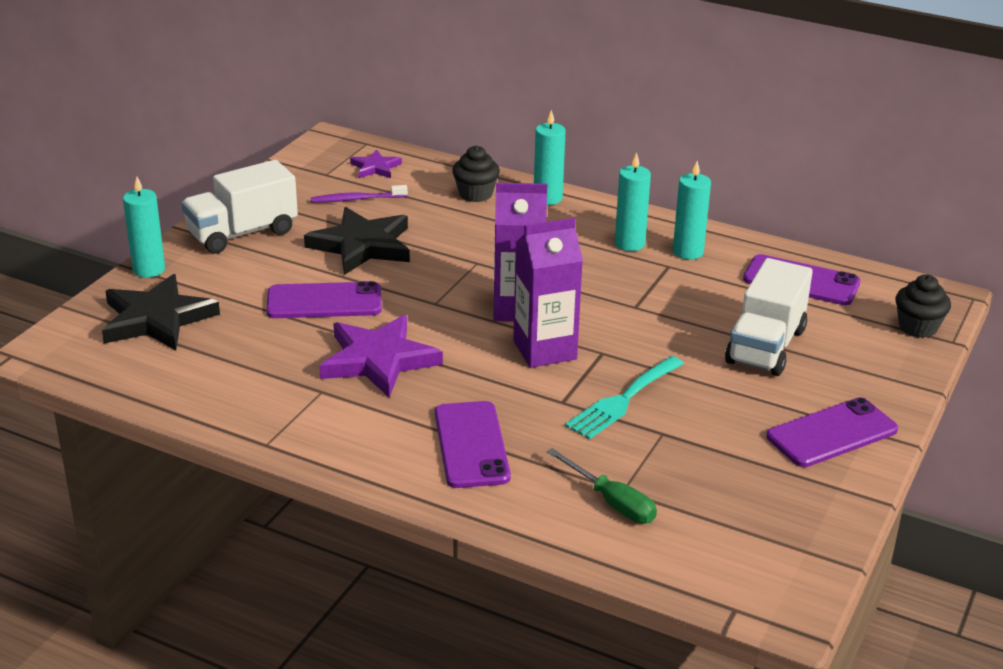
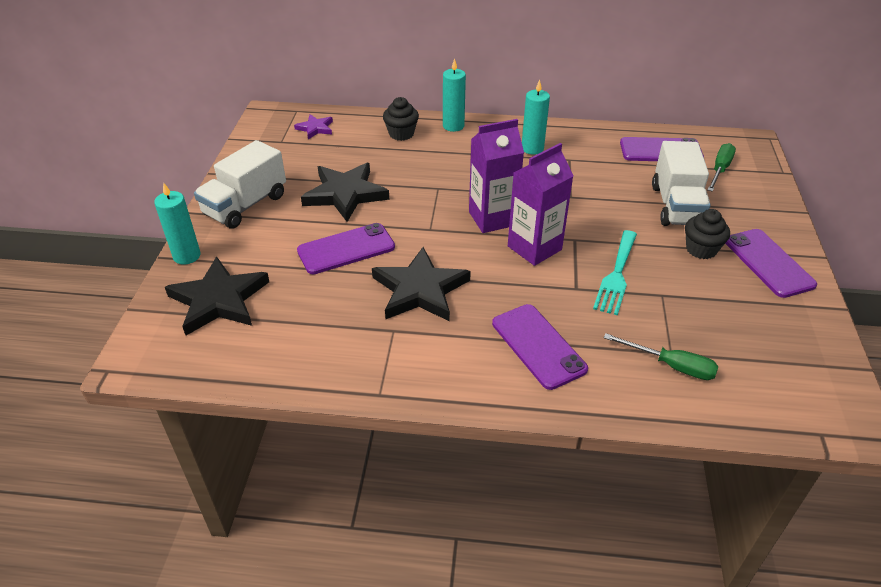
camera: 20 degrees left, 10 degrees up
(356, 199) = (317, 157): purple toothbrush -> none
(378, 360) = (420, 290): purple star -> black star
(688, 252) = (574, 146): turquoise candle -> none
(832, 433) = (768, 263): purple phone -> purple phone turned 60 degrees counterclockwise
(864, 319) = (720, 170): none -> green screwdriver
(917, 327) = (755, 167): black cupcake -> black cupcake (701, 249)

